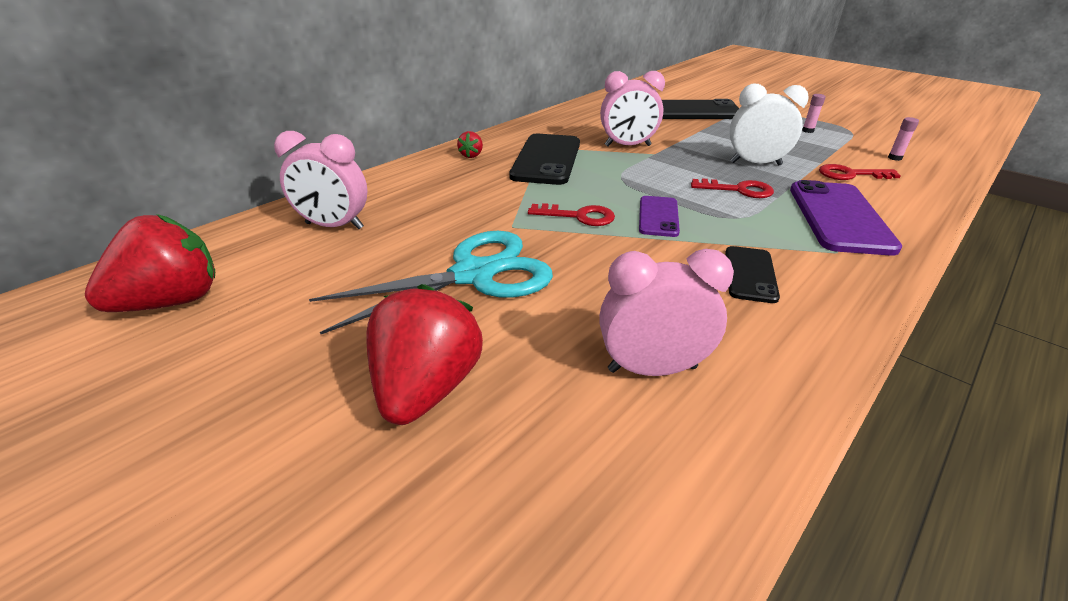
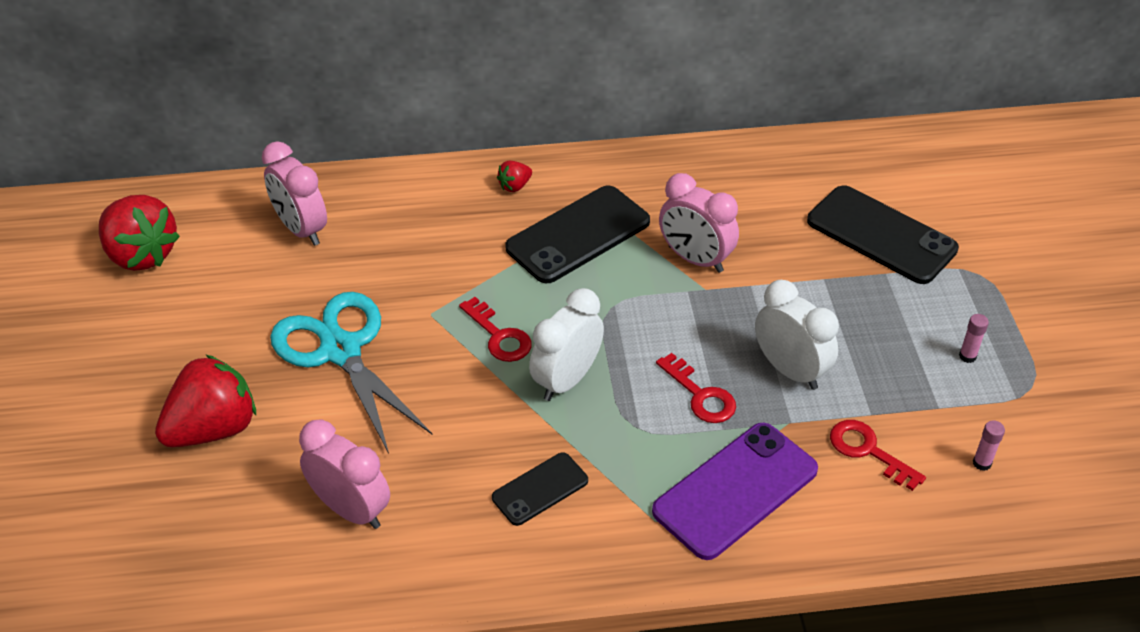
camera: 40 degrees right, 10 degrees up
(173, 301) = (141, 254): red strawberry -> red strawberry turned 45 degrees clockwise
(473, 274) = (340, 351): turquoise scissors -> turquoise scissors turned 135 degrees counterclockwise
(658, 216) = (567, 380): purple phone -> white clock

